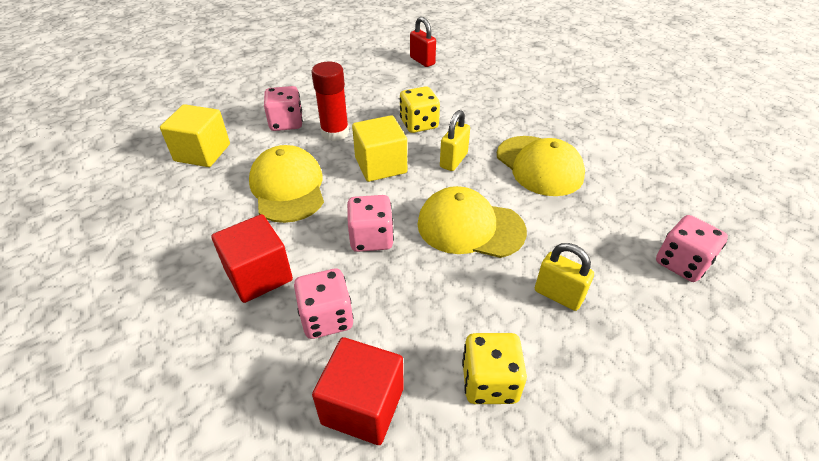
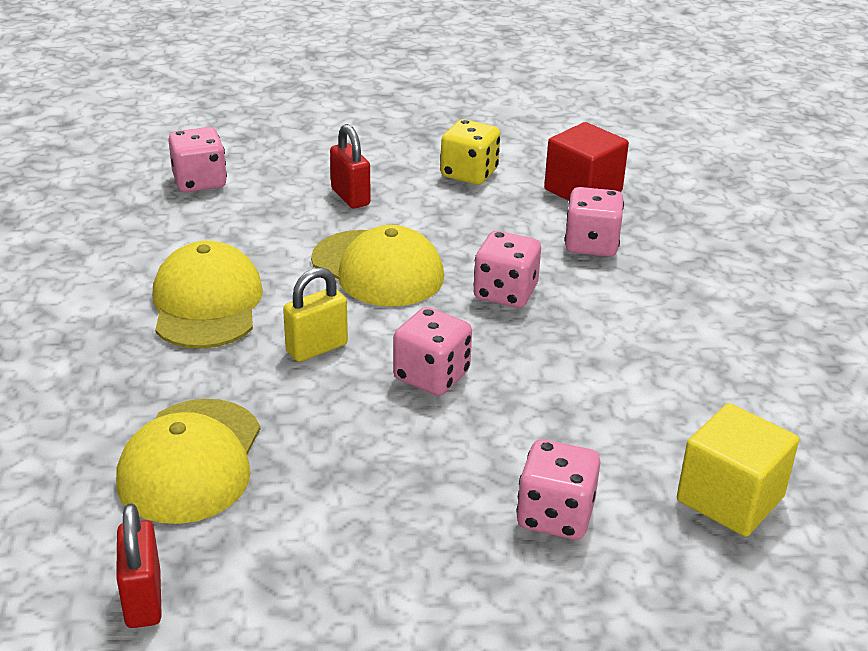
camera: 155 degrees left, 10 degrees down
(258, 275) = (656, 297): red cube -> none
(288, 188) = (591, 387): yellow cap -> yellow cap (191, 461)
(335, 132) = (471, 460): red glue stick -> none
(380, 165) = (431, 376): yellow cube -> pink dice
(419, 124) = (311, 427): yellow dice -> none
(558, 295) = (350, 197): yellow padlock -> red padlock

